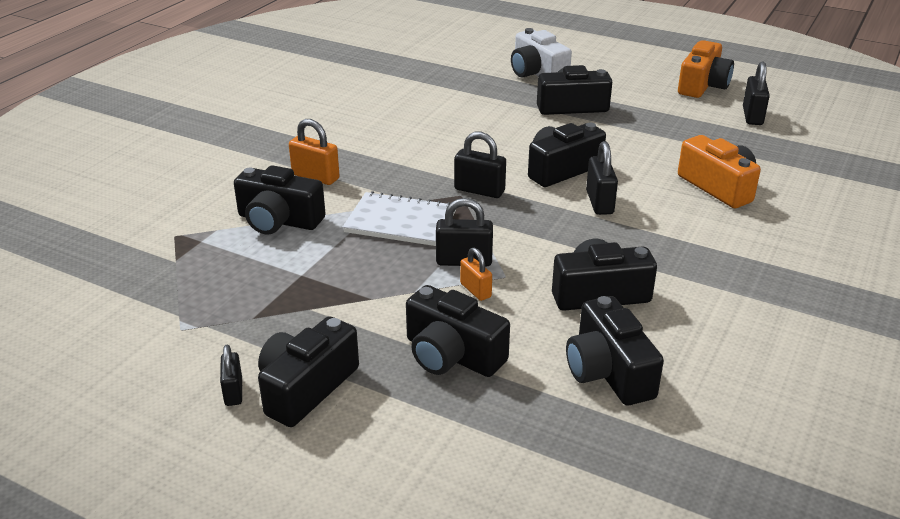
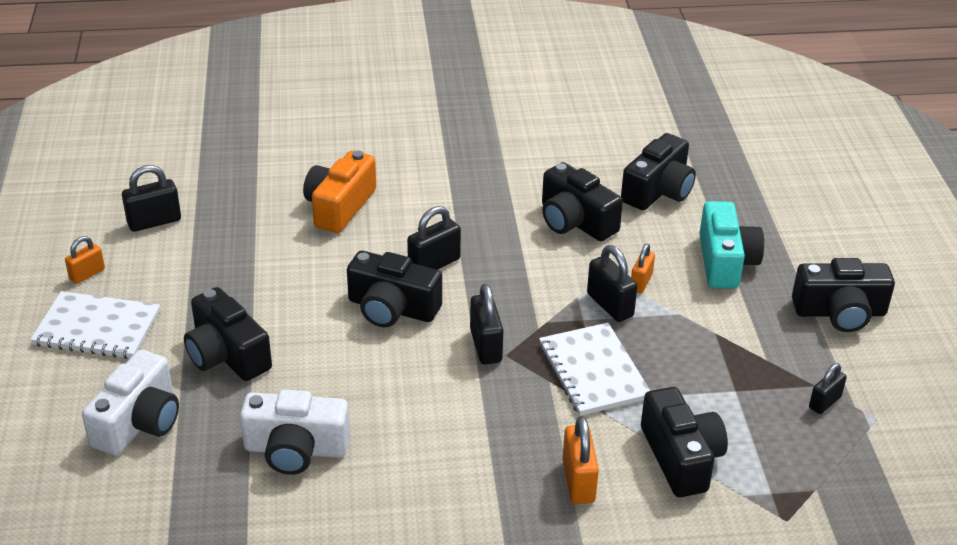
camera: 125 degrees left, 5 degrees up
(233, 391) = (888, 345): black padlock -> black padlock (824, 402)
(452, 355) = (725, 262): black camera -> turquoise camera
(461, 105) = (295, 449): none -> white camera
(639, 78) = (97, 328): none -> white notebook
(702, 85) = (87, 274): orange camera -> orange padlock

